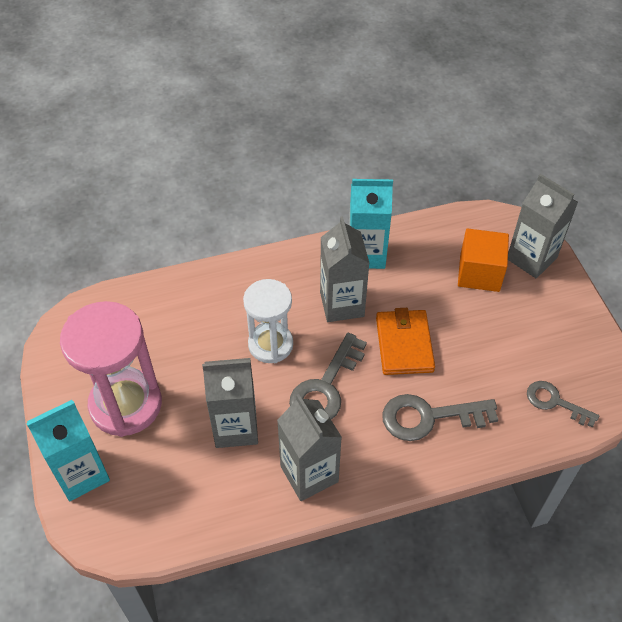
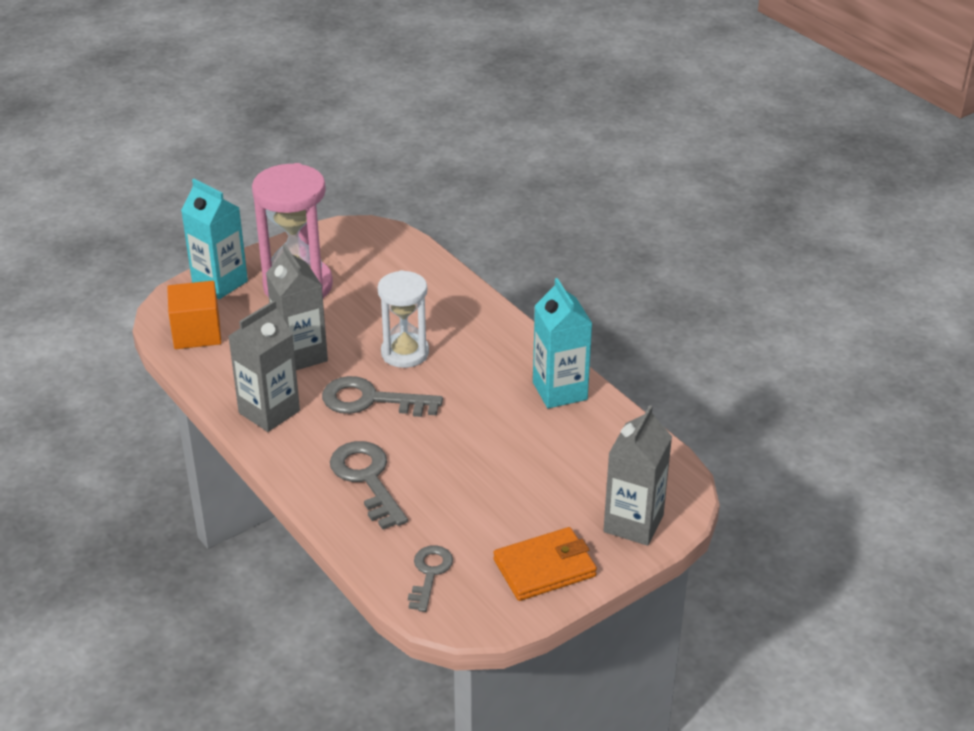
camera: 70 degrees right, 15 degrees down
(342, 304) = (480, 388): grey carton -> none
(404, 344) = (451, 443): orange wallet -> orange wallet (544, 568)
(479, 273) = (584, 483): orange cube -> orange cube (197, 333)

